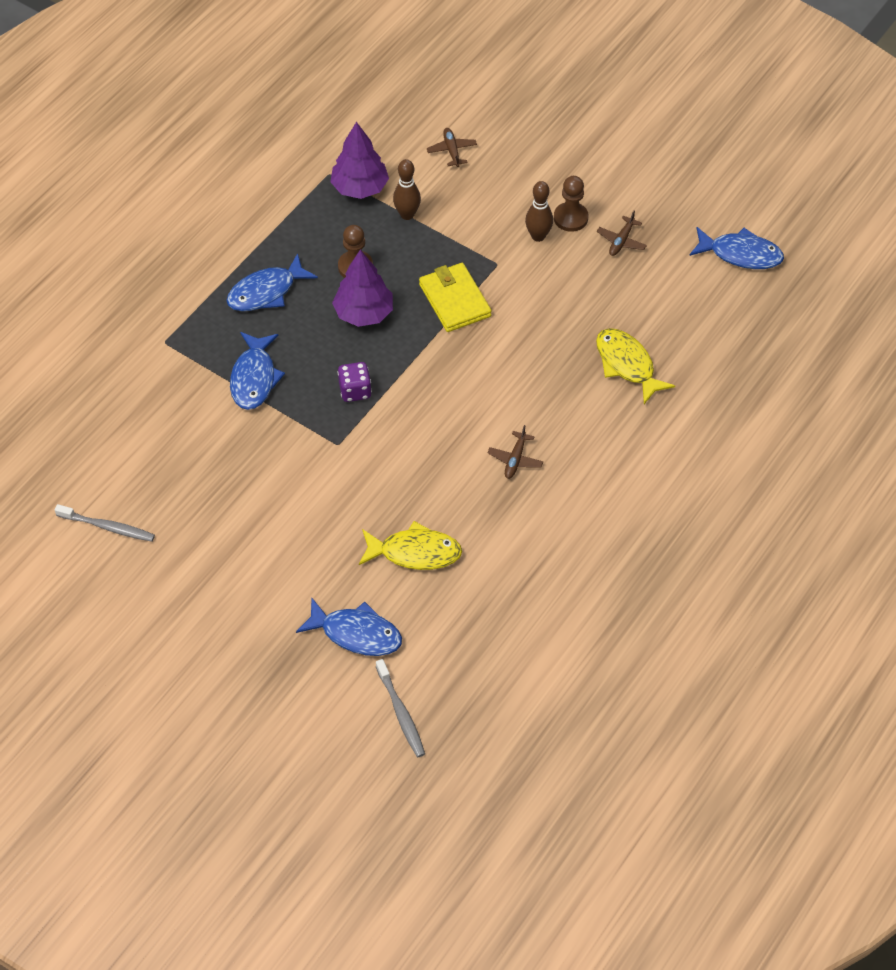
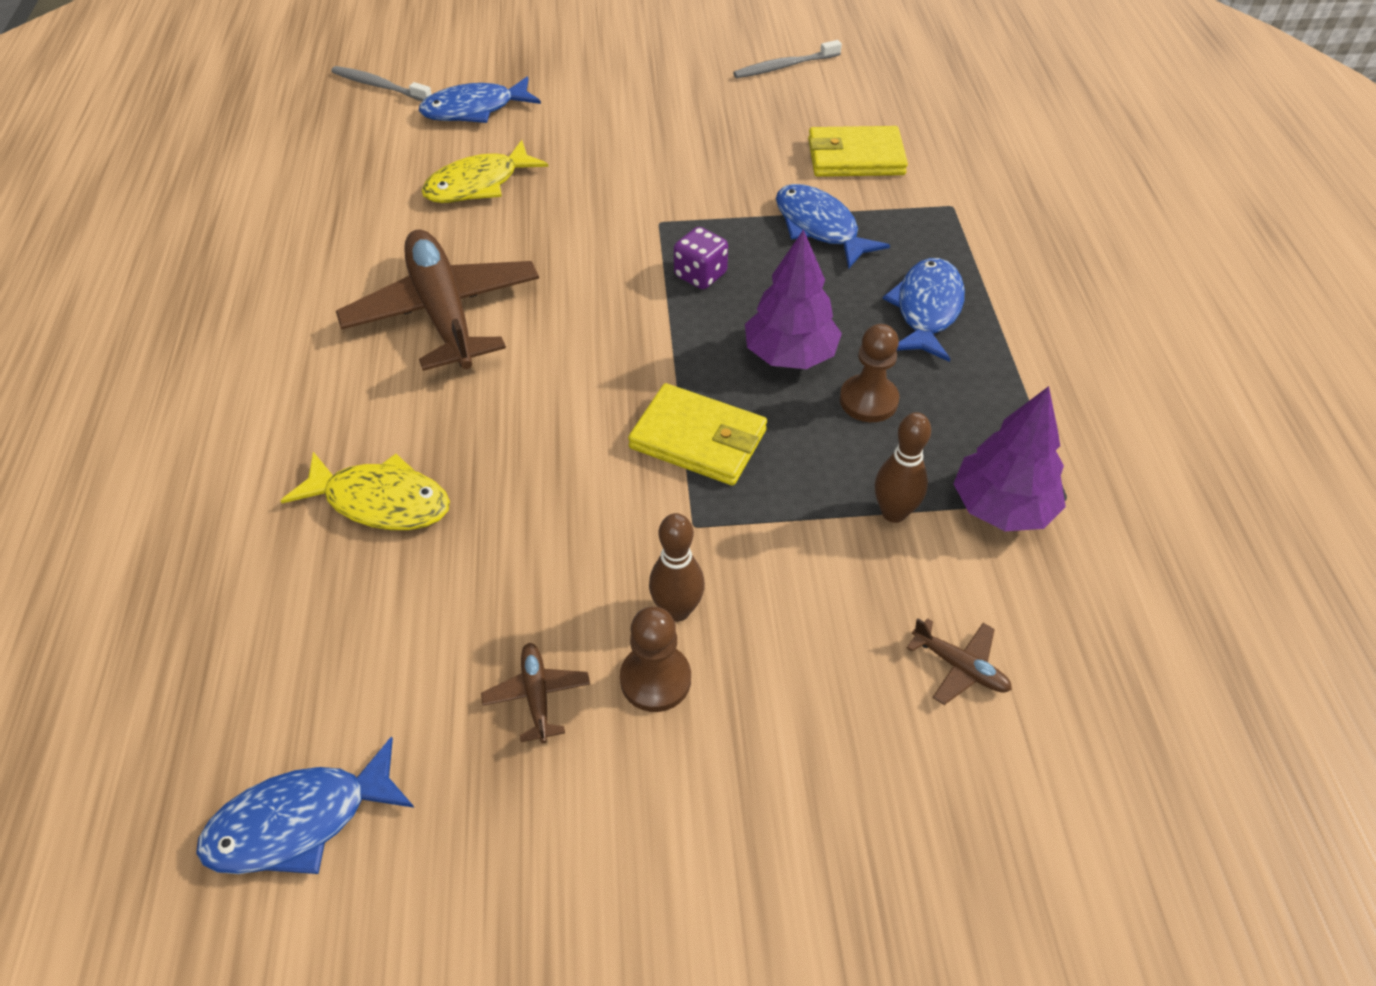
camera: 140 degrees right, 5 degrees down
(169, 414) = (855, 157): none -> yellow wallet
(515, 459) = (443, 313): brown plane -> brown plane, size x2.46

